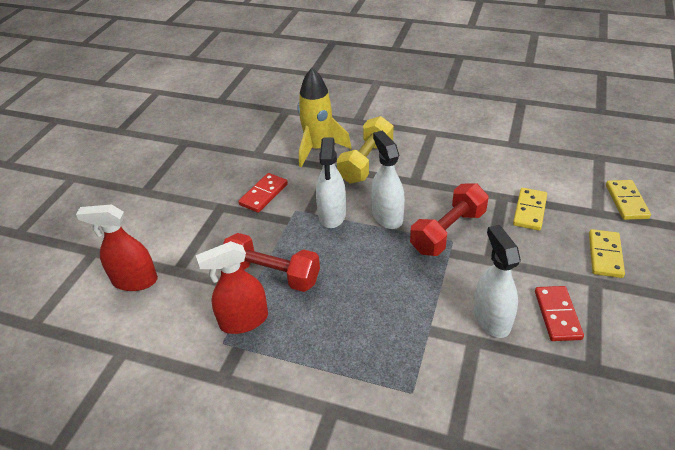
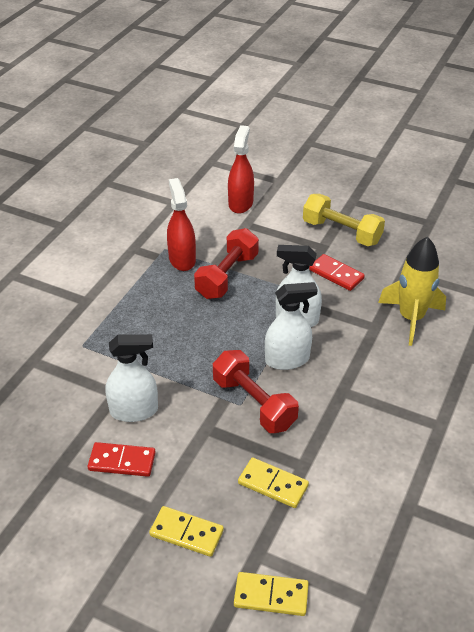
camera: 95 degrees right, 0 degrees up
(366, 162) = (382, 354): yellow dumbbell -> yellow dumbbell (341, 232)

